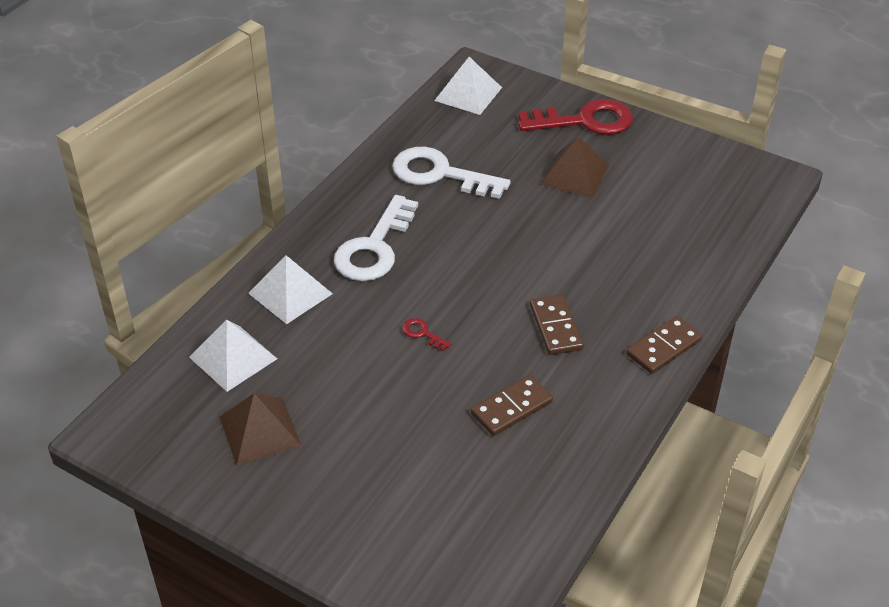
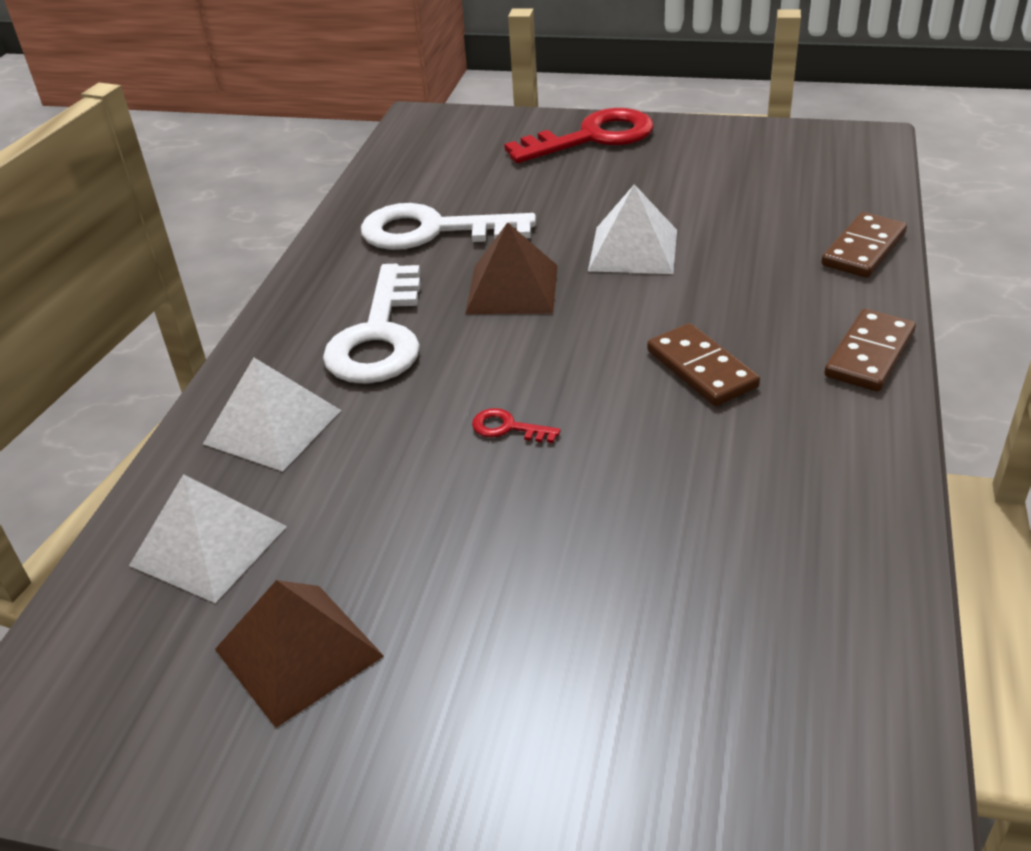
camera: 15 degrees left, 5 degrees down
(468, 94) = (426, 143): white pyramid -> white pyramid (633, 250)
(511, 408) = (704, 494): brown domino -> brown domino (863, 249)
(575, 174) = (614, 192): brown pyramid -> brown pyramid (512, 289)

